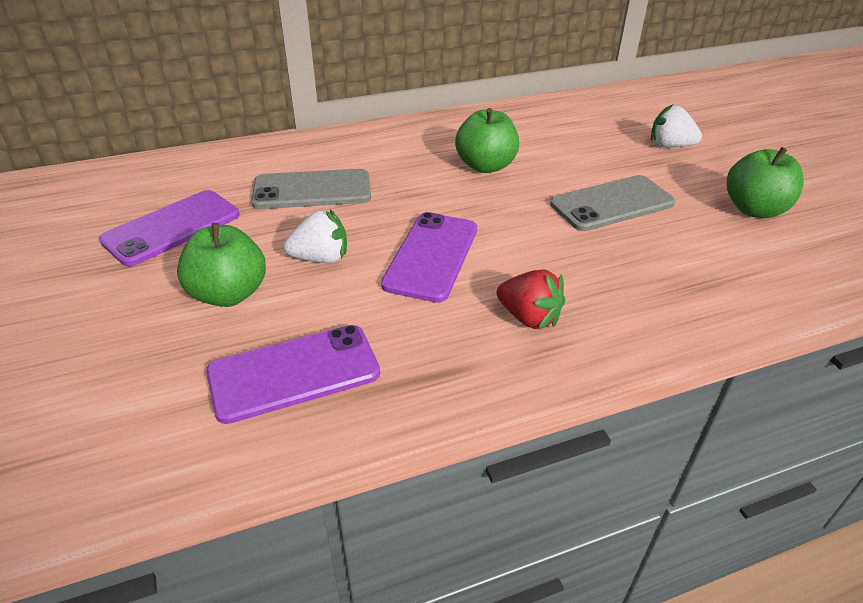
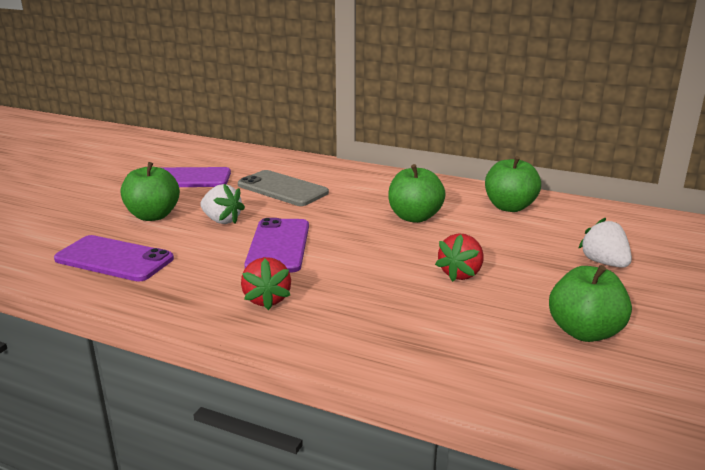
camera: 45 degrees right, 15 degrees down
(431, 256) = (278, 246): purple phone -> purple phone turned 60 degrees counterclockwise
(533, 123) = (509, 207): none -> green apple
(612, 204) = (461, 274): grey phone -> red strawberry

